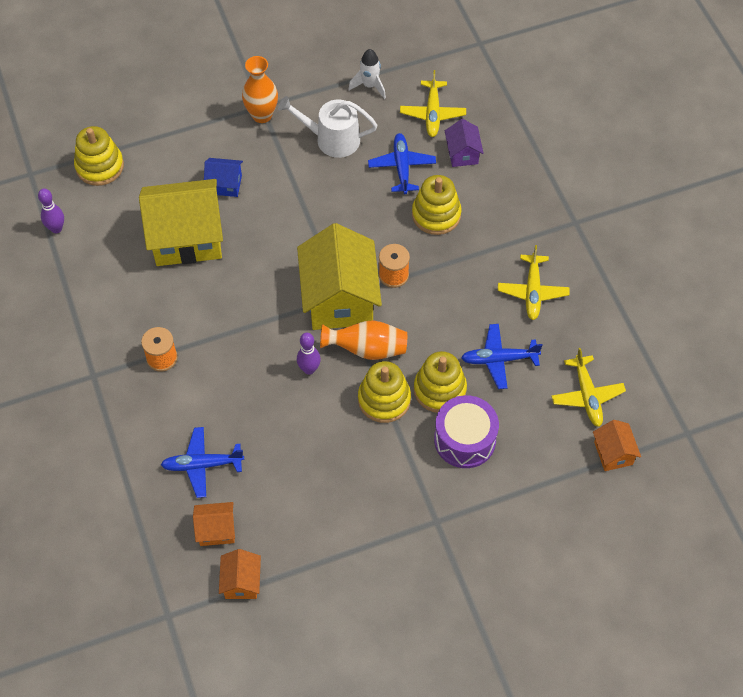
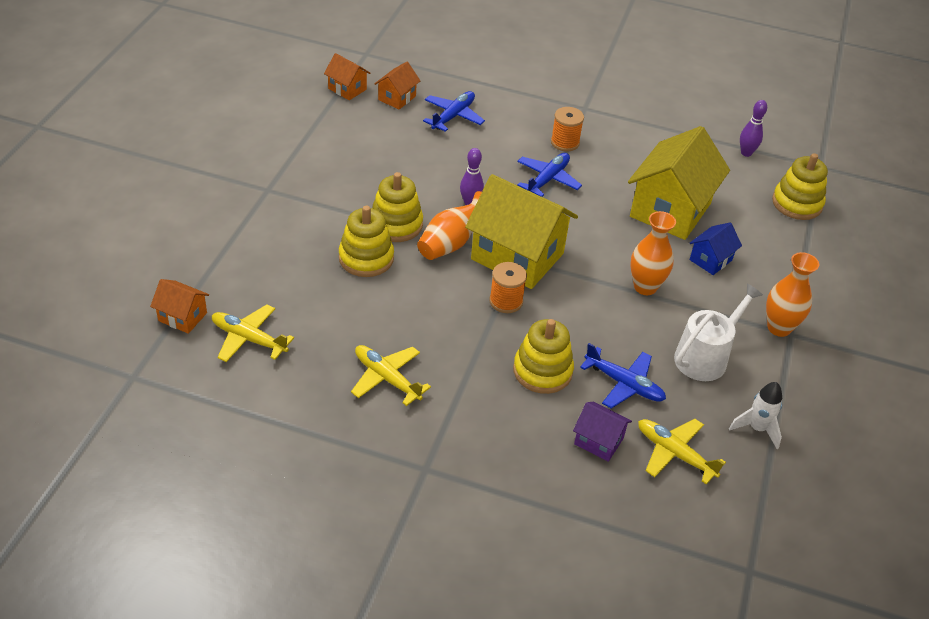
camera: 125 degrees right, 15 degrees down
(294, 206) = (645, 287): none -> orange vase
(465, 440) = (307, 244): purple drum -> none
(499, 359) = (349, 309): blue plane -> blue plane (547, 179)

